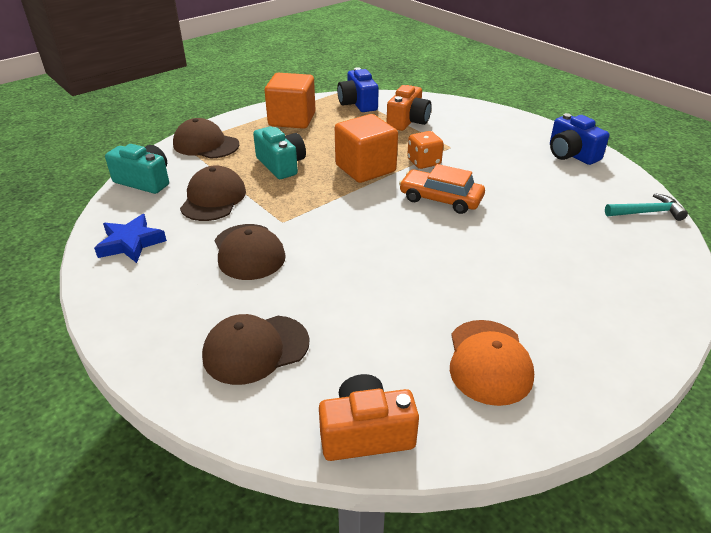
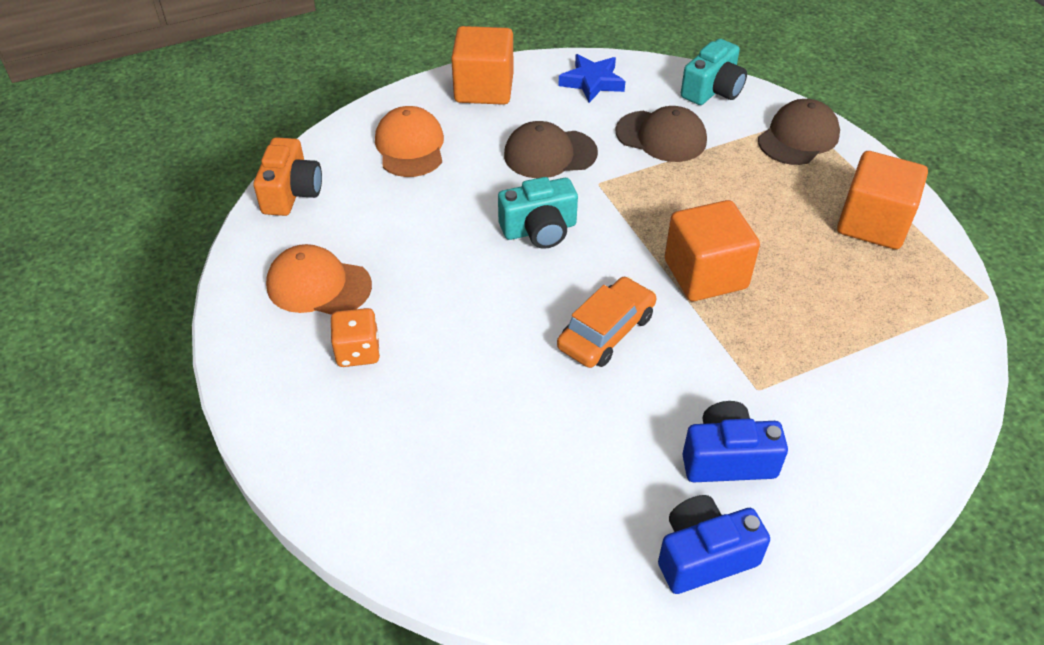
camera: 105 degrees right, 10 degrees up
(141, 314) = (484, 89): none -> orange cube
(256, 349) = (410, 146): brown cap -> orange cap
(281, 165) = (731, 197): turquoise camera -> turquoise camera (539, 230)
(358, 103) = (935, 310): blue camera -> blue camera (727, 458)
(408, 121) = (858, 359): orange camera -> none
(424, 162) = (712, 341): orange dice -> orange dice (358, 352)
(647, 212) = (498, 571): turquoise hammer -> none

